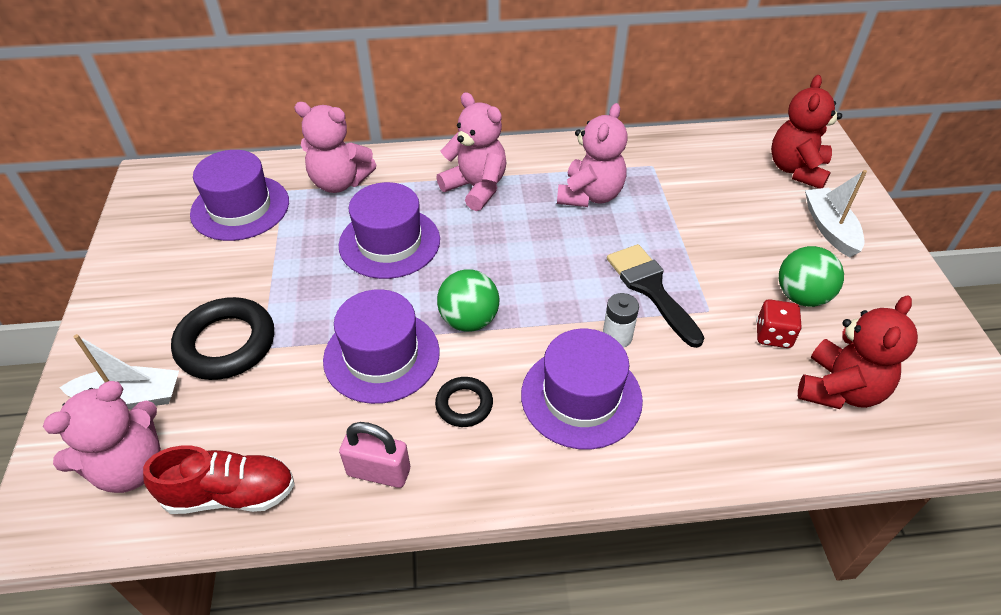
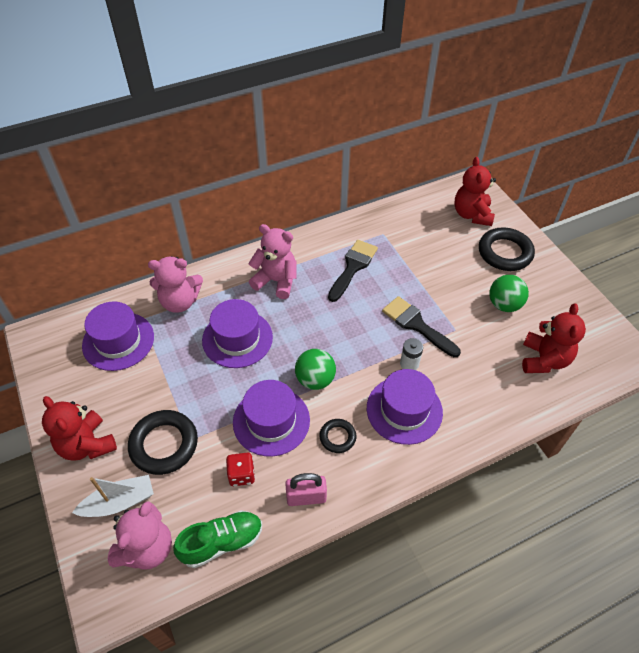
camera: 20 degrees left, 5 degrees up
(133, 316) = (87, 445): none -> red teddy bear
(230, 494) = (222, 542): red shoe -> green shoe
(590, 195) = (353, 267): pink teddy bear -> black brush
(773, 335) = (497, 335): red dice -> red dice (241, 474)
(830, 229) = (505, 253): white boat -> black ring

